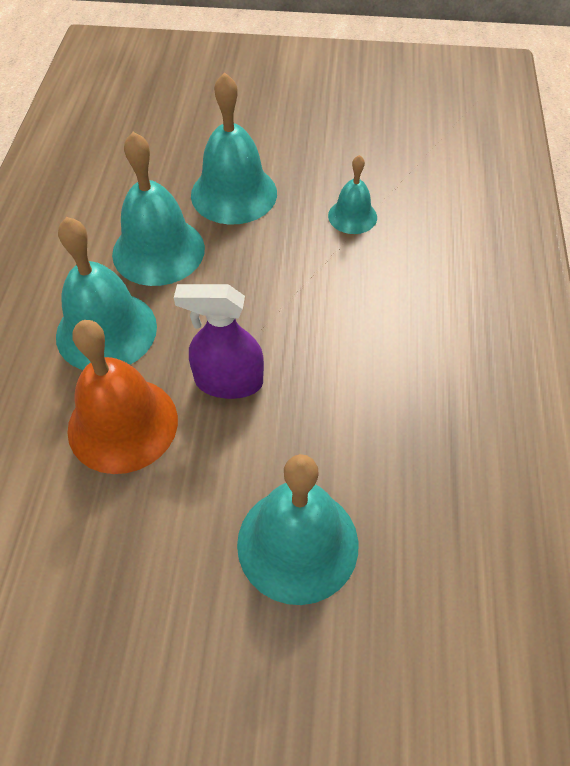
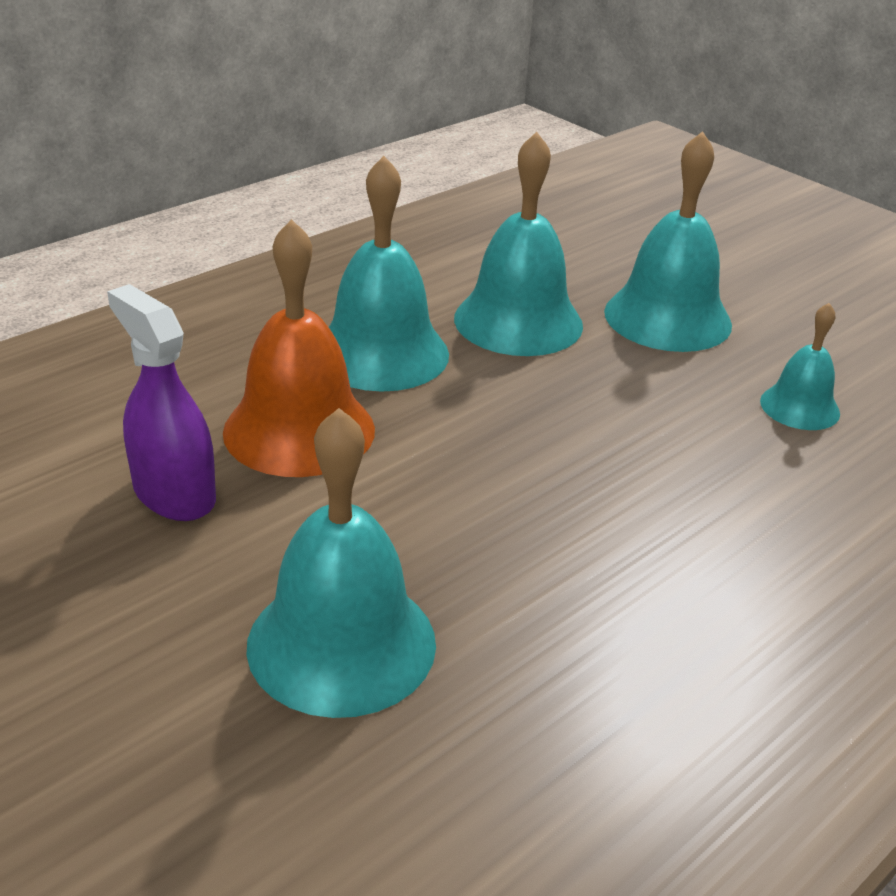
camera: 40 degrees right, 20 degrees down
(228, 382) = (452, 462): purple spray bottle -> purple spray bottle (174, 494)

